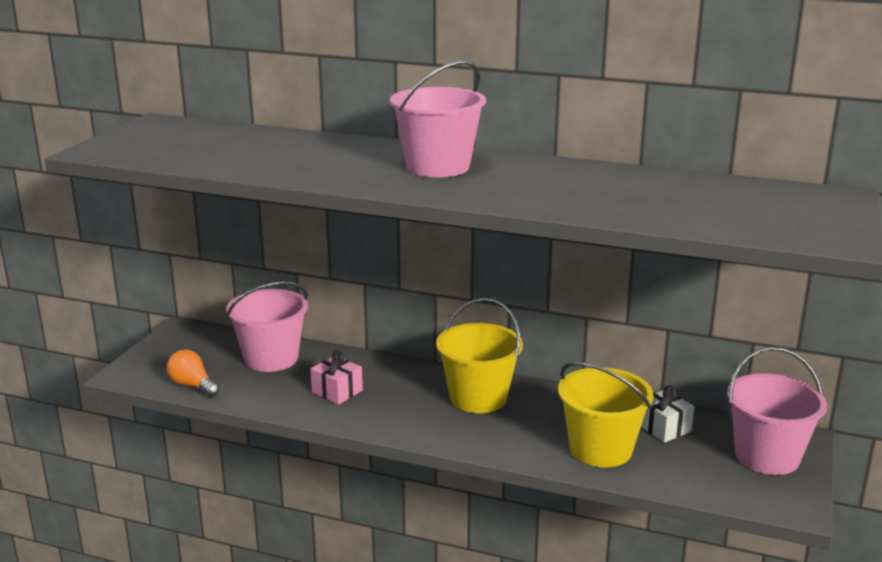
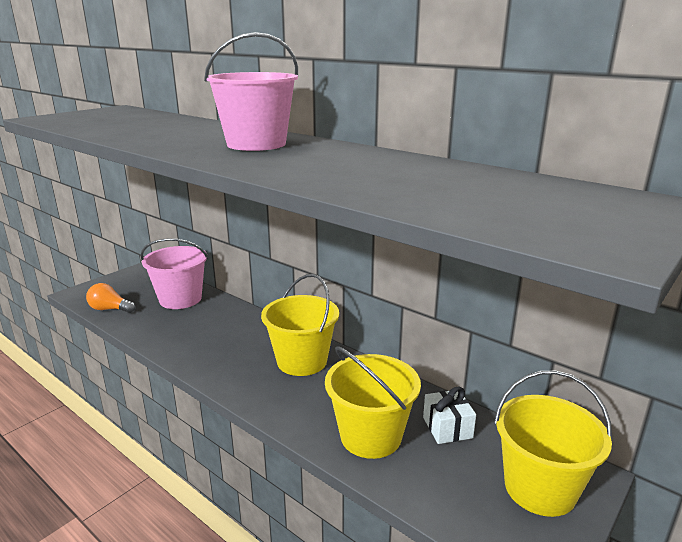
camera: 20 degrees right, 0 degrees up
(192, 385) = (110, 309): orange light bulb -> orange light bulb turned 45 degrees counterclockwise
(337, 391) = (200, 333): pink gift -> none
(767, 456) = (540, 488): pink bucket -> yellow bucket

